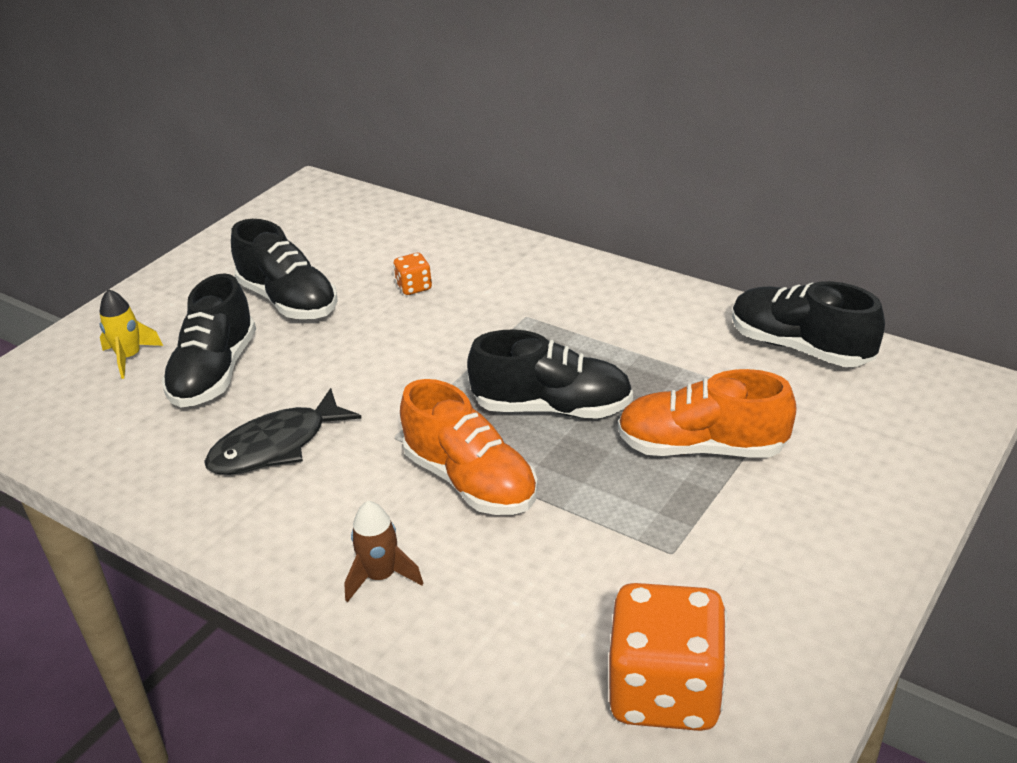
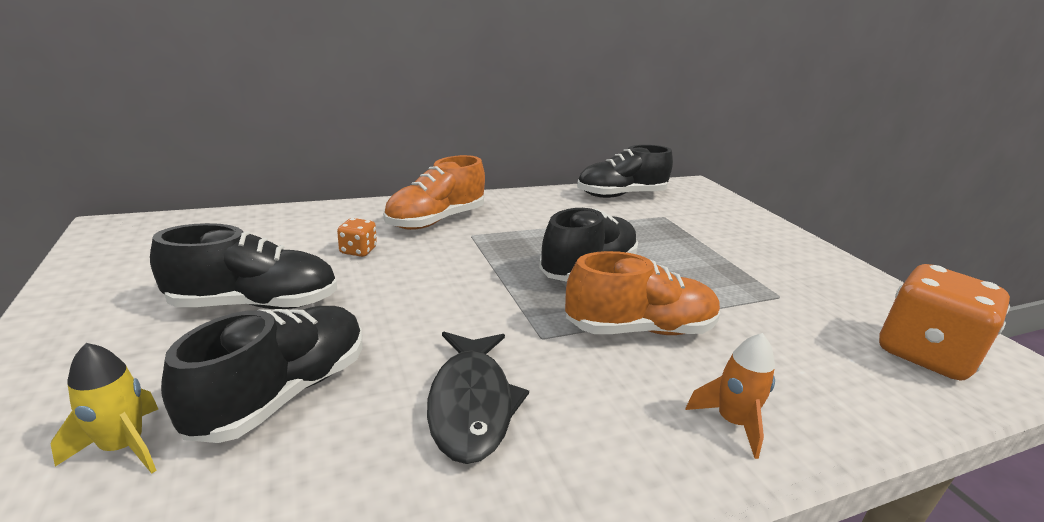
camera: 60 degrees left, 10 degrees down
(215, 373) = (283, 393): black shoe -> black shoe turned 105 degrees counterclockwise
(381, 576) = (732, 422): brown rocket -> orange rocket
(702, 447) = (683, 248): orange shoe -> orange shoe (435, 220)

